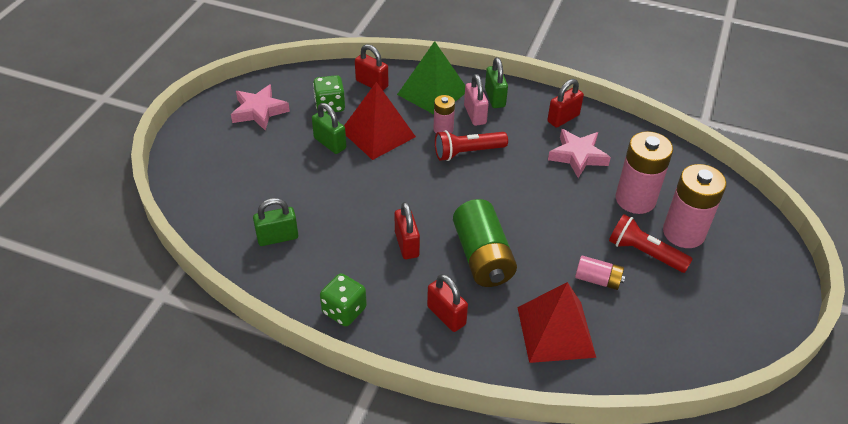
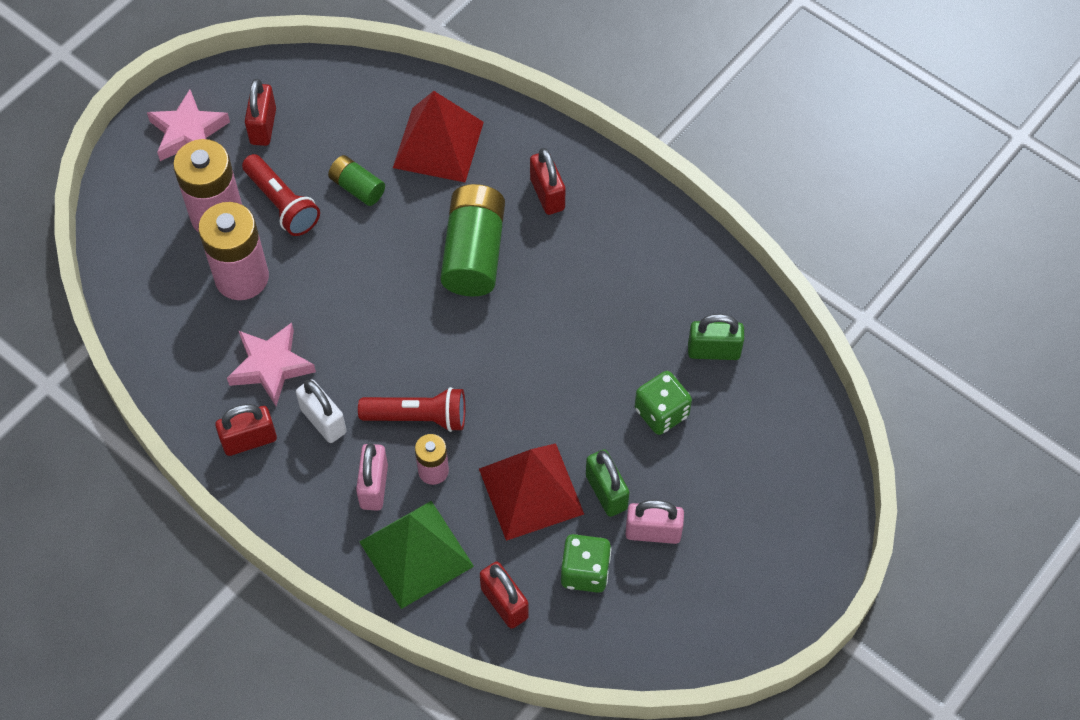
camera: 160 degrees left, 15 degrees up
(259, 111) = (696, 592): pink star -> pink star (188, 132)
(294, 131) = (653, 532): none -> pink padlock
(344, 310) = (658, 232): green dice -> green dice (661, 412)
(406, 244) = (557, 295): red padlock -> red padlock (263, 126)
(495, 98) = (327, 512): green padlock -> none
(525, 137) = (323, 421): none -> white padlock
(597, 280) = (357, 187): pink battery -> green battery

